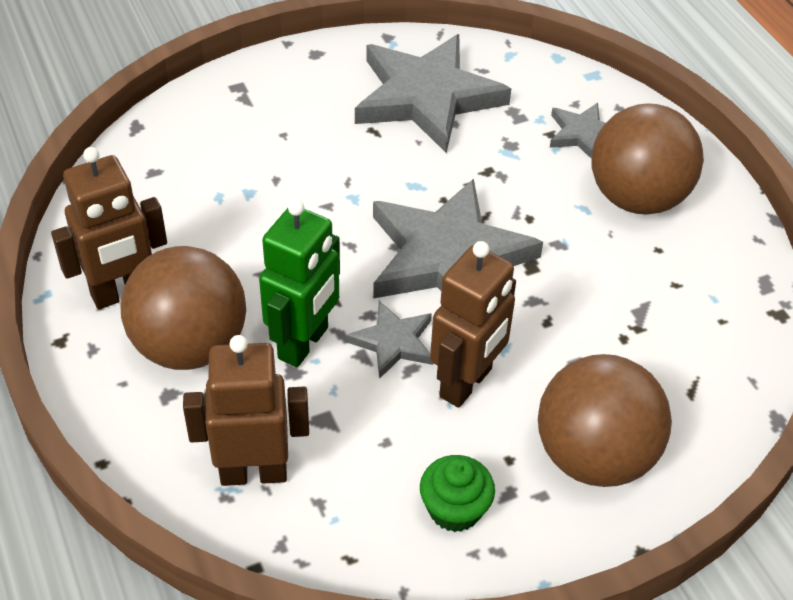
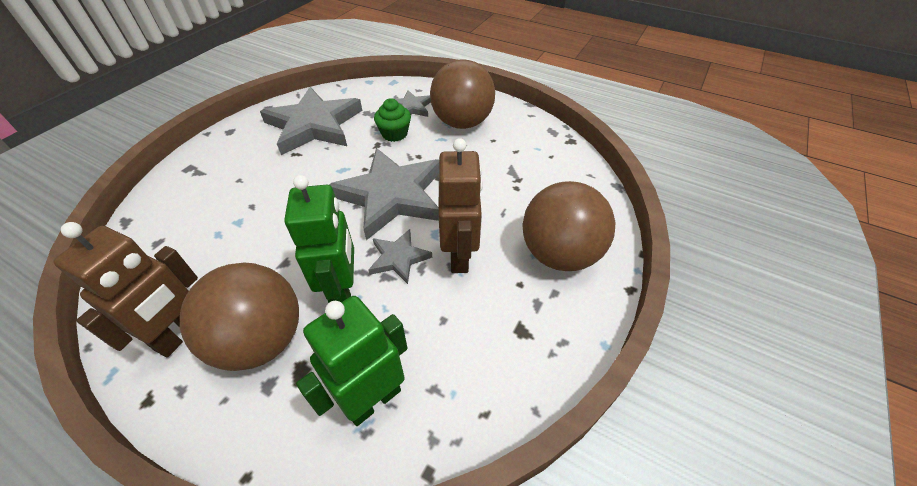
camera: 35 degrees left, 0 degrees up
(253, 472) = (373, 400): brown robot -> green robot
(454, 509) = (517, 334): green cupcake -> green cupcake (394, 134)

